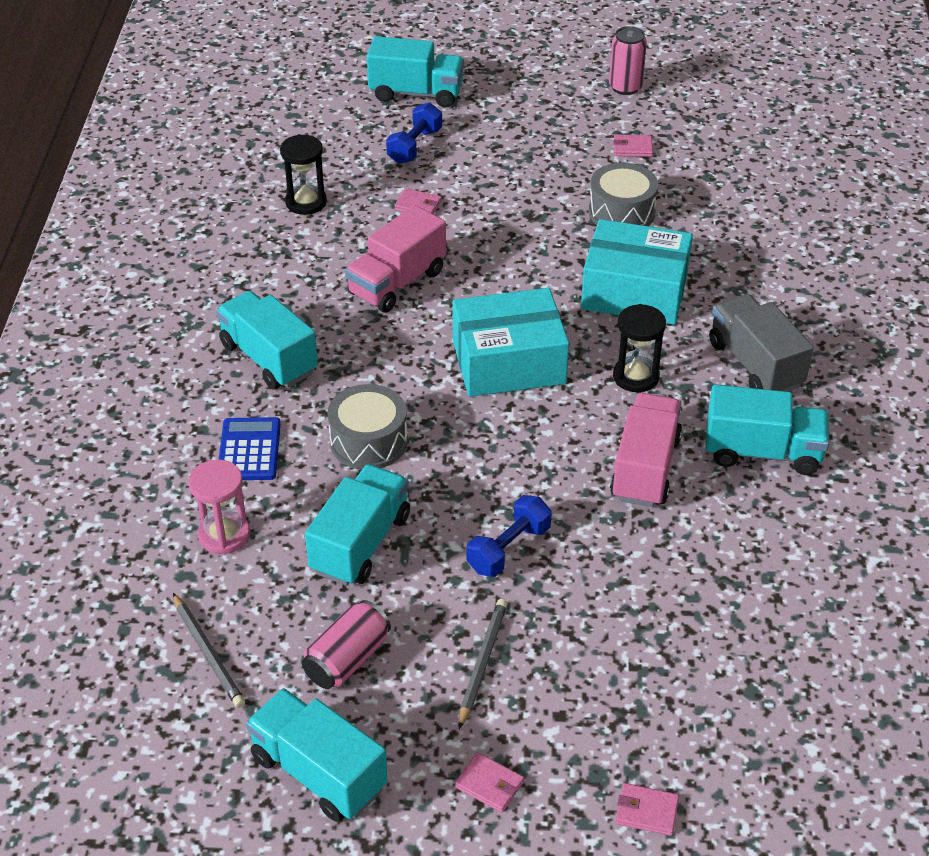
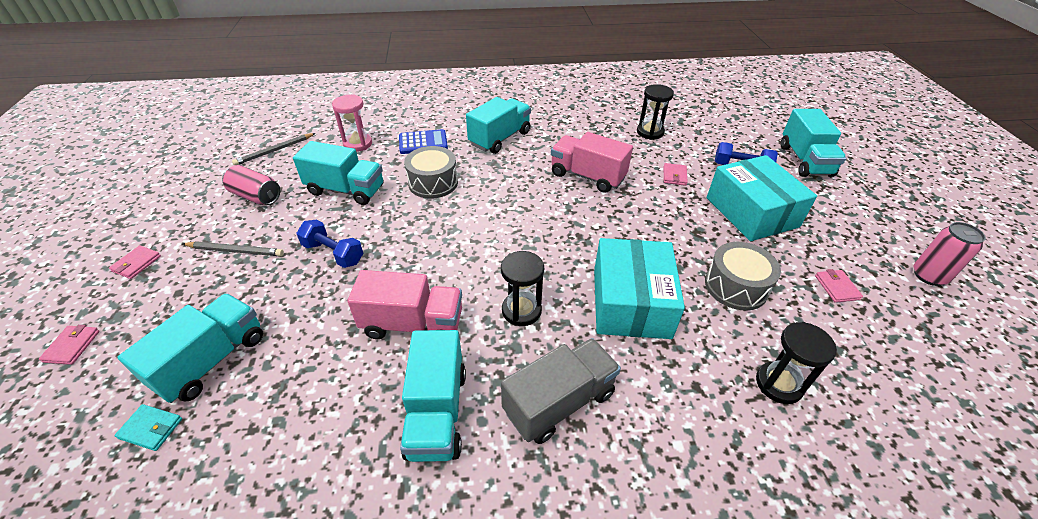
camera: 80 degrees right, 0 degrees up
(319, 772) = (179, 196): turquoise truck -> turquoise truck (212, 360)
(508, 362) = (521, 236): turquoise box -> turquoise box (751, 212)
(743, 223) = (778, 384): none -> black hourglass
(773, 688) = (151, 428): none -> turquoise wallet

